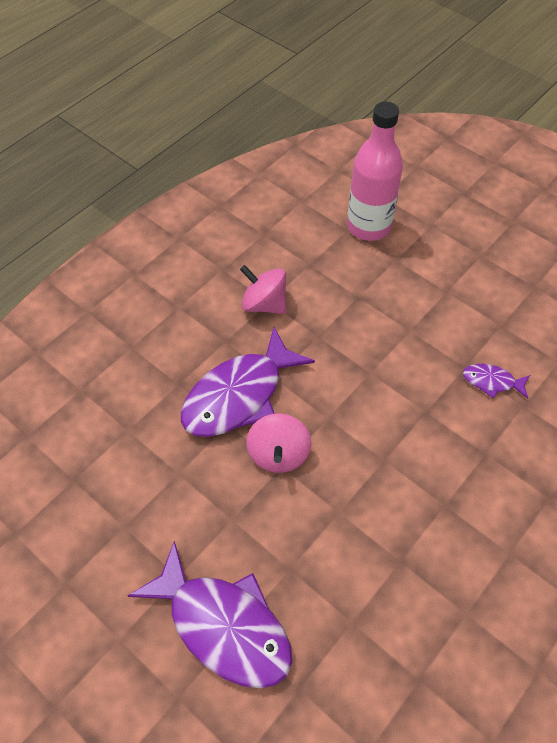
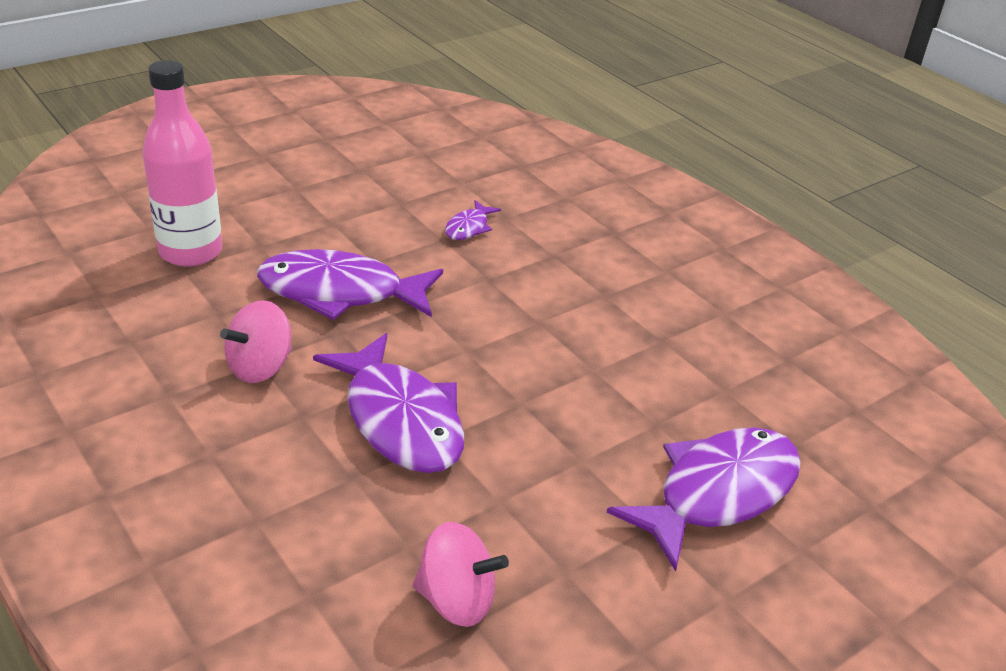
camera: 80 degrees left, 20 degrees down
(278, 454) = (502, 402): pink spinning top -> pink spinning top (456, 600)
(362, 322) = (340, 292): none -> purple fish

